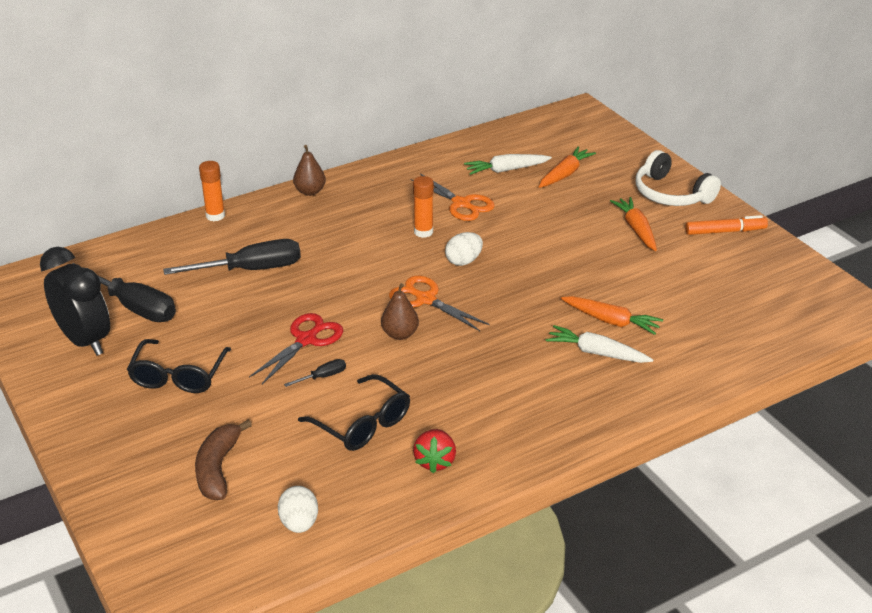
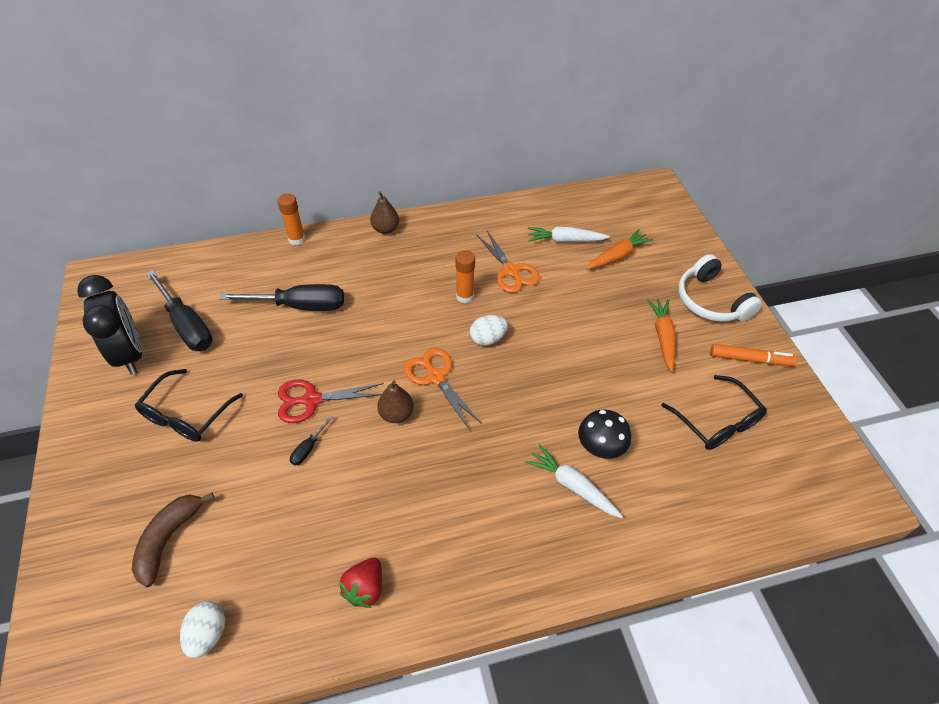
camera: 15 degrees right, 15 degrees up
(306, 340) = (312, 400): red scissors -> red scissors turned 150 degrees counterclockwise
(323, 376) = (308, 449): black screwdriver -> black screwdriver turned 135 degrees clockwise
(363, 424) = (318, 519): black glasses -> black glasses (717, 422)
(611, 321) = (600, 448): orange carrot -> black mushroom

